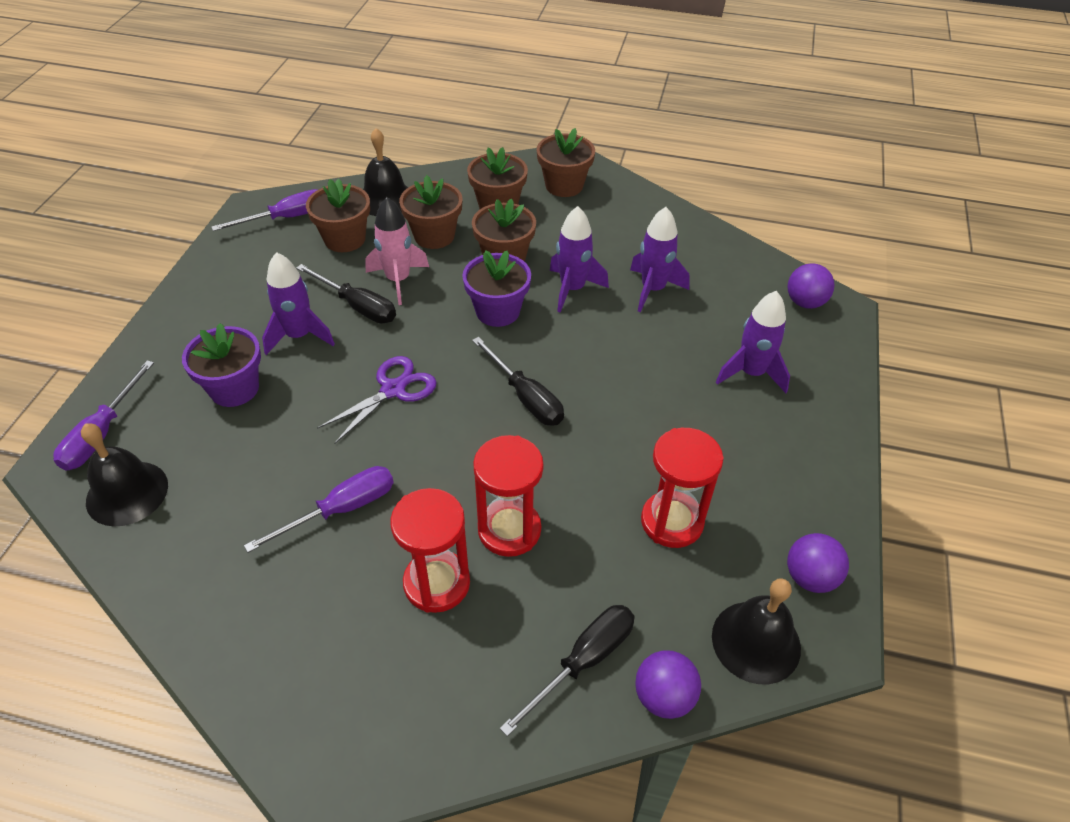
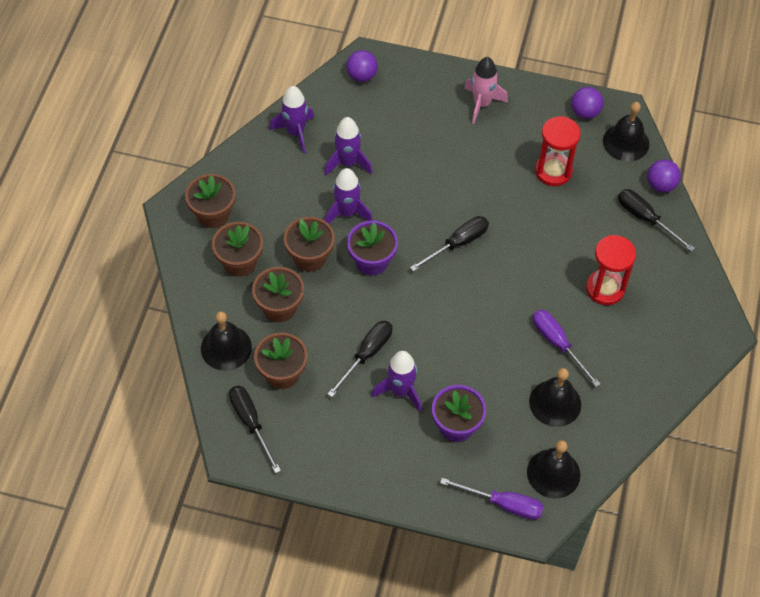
camera: 90 degrees left, 10 degrees up
(240, 501) = (555, 403): none -> black bell
(286, 218) = (251, 423): purple screwdriver -> black screwdriver
(393, 390) = (454, 323): purple scissors -> none
(398, 280) = (336, 329): pink rocket -> pink rocket (481, 104)
(509, 530) = (565, 253): red hourglass -> none
(751, 373) = (431, 116): purple rocket -> purple rocket (295, 132)

